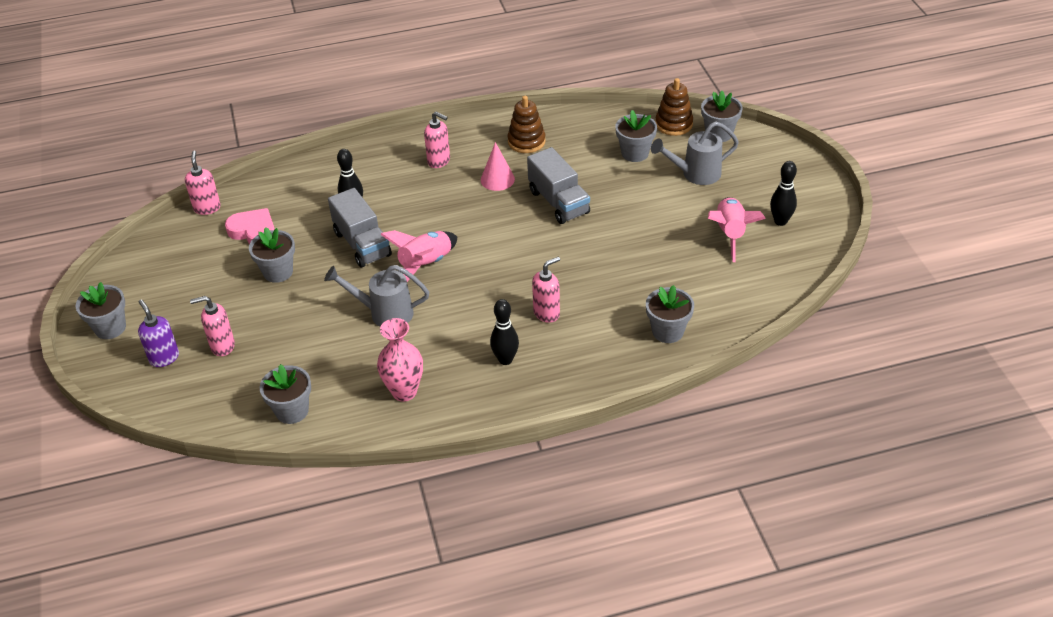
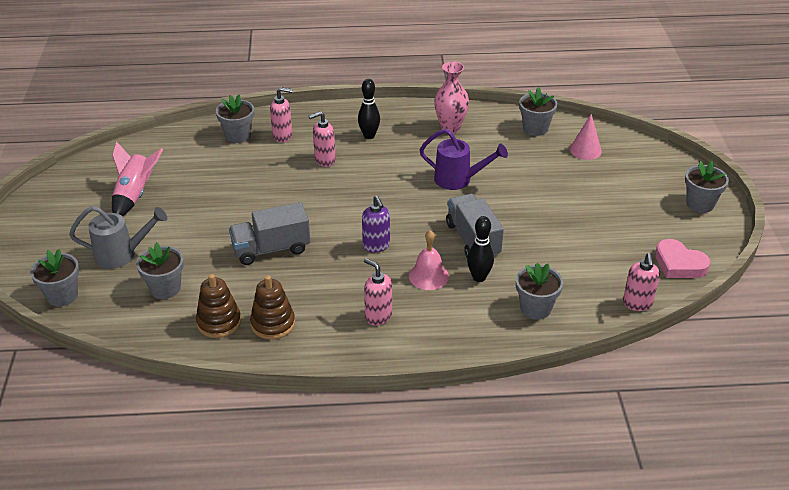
camera: 170 degrees left, 5 degrees down
(164, 358) = (644, 175): purple soap dispenser -> purple soap dispenser (376, 246)
(222, 346) = (596, 176): pink soap dispenser -> pink soap dispenser (283, 136)
(254, 231) = (582, 269): pink heart -> pink heart (679, 264)
(278, 272) = (554, 227): grey flower pot -> grey flower pot (535, 308)
(385, 313) = (458, 180): grey watering can -> purple watering can
(401, 202) = (428, 276): none -> pink bell
(425, 265) = (416, 212): pink rocket -> none
(497, 179) = (322, 283): pink cone -> pink cone (585, 150)
(558, 202) = (271, 249): grey truck -> grey truck turned 90 degrees counterclockwise
(674, 124) = (100, 316): brown stacking toy -> brown stacking toy (219, 322)
(780, 221) = (83, 199): black bowling pin -> none

